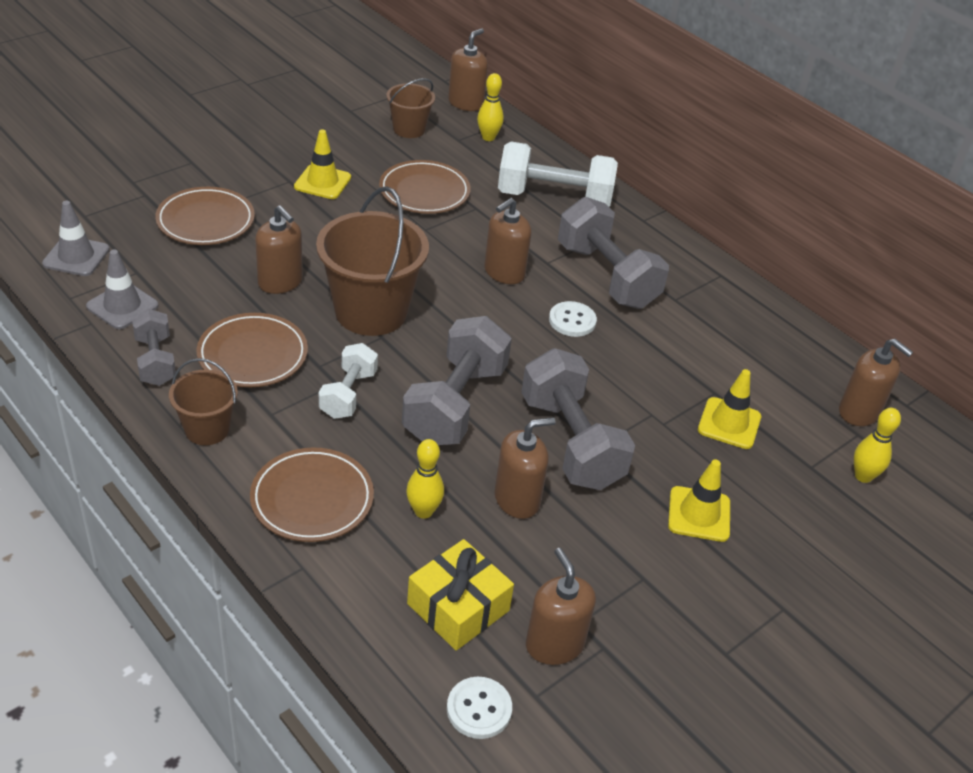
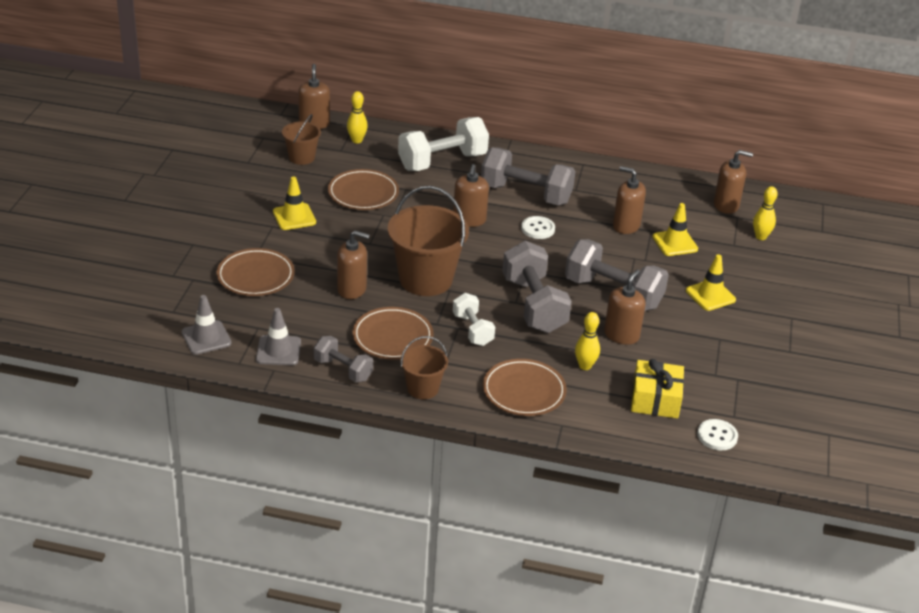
camera: 35 degrees left, 5 degrees down
(554, 644) = (716, 390): brown soap dispenser -> brown soap dispenser (626, 226)

